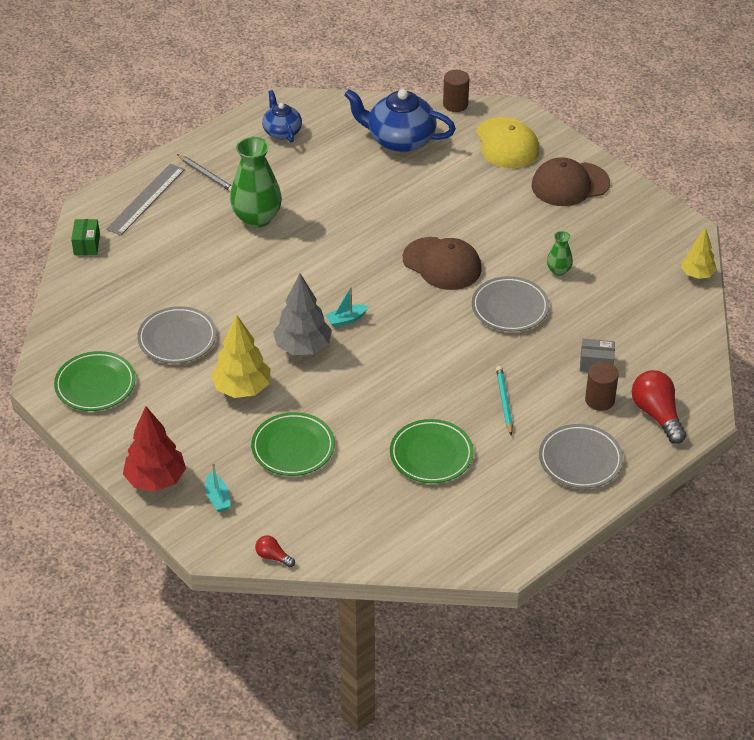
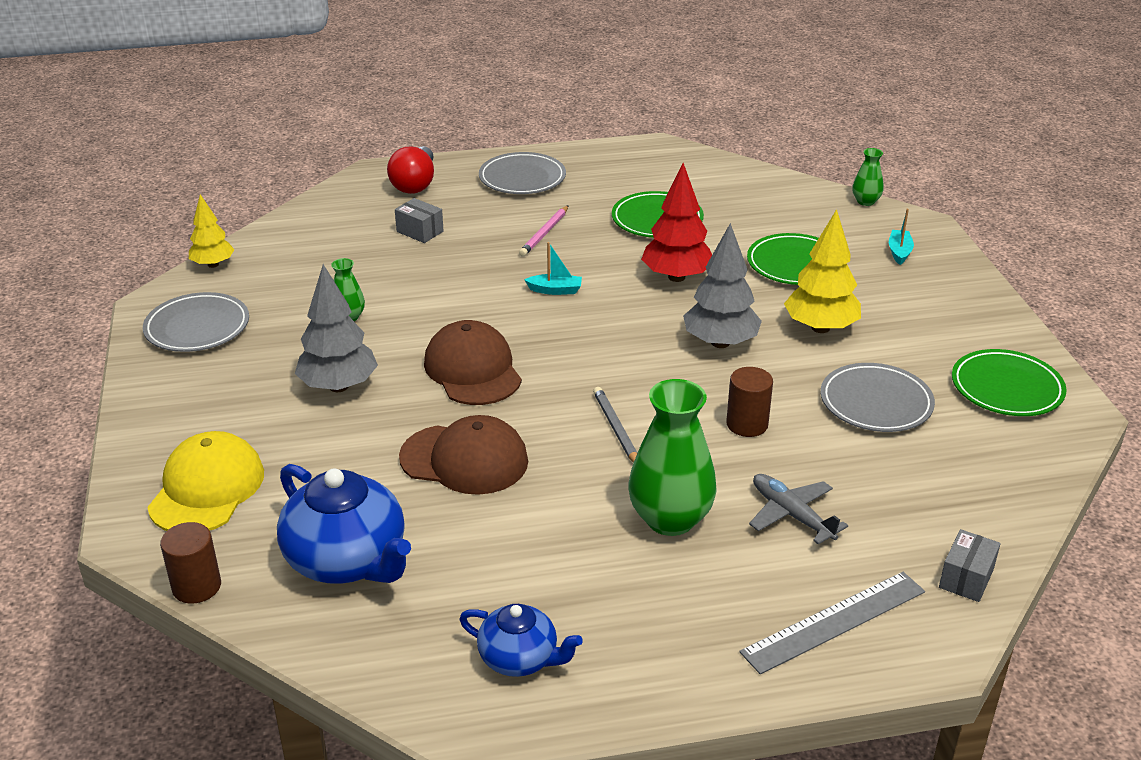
camera: 150 degrees left, 10 degrees down
(87, 244) = (966, 578): green box -> grey box
(156, 480) = (961, 283): red tree -> red tree (676, 277)
(193, 245) = (792, 515): none -> grey plane
(206, 175) = (706, 625): grey pencil -> grey pencil (616, 429)
(273, 557) = (865, 201): red light bulb -> green vase
(282, 131) = (520, 658): blue teapot -> blue teapot turned 75 degrees counterclockwise
(346, 320) = (645, 352): turquoise boat -> turquoise boat (555, 290)
(504, 401) = (544, 233): turquoise pencil -> pink pencil
(508, 222) = (339, 386): none -> grey tree
(510, 307) = (446, 302): grey plate -> grey plate (197, 327)
(570, 184) = (205, 402): brown cap -> brown cap (464, 459)
(599, 400) = (452, 207): brown cylinder -> brown cylinder (747, 424)

